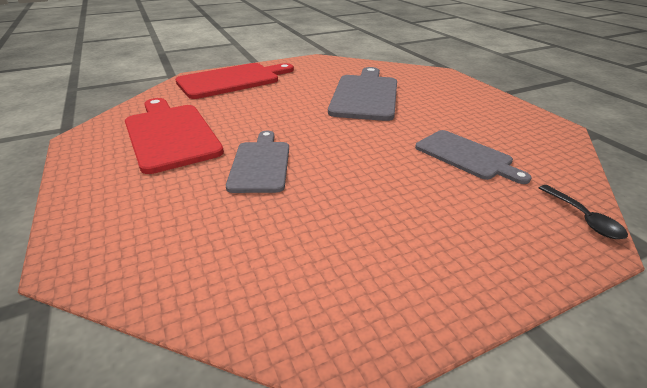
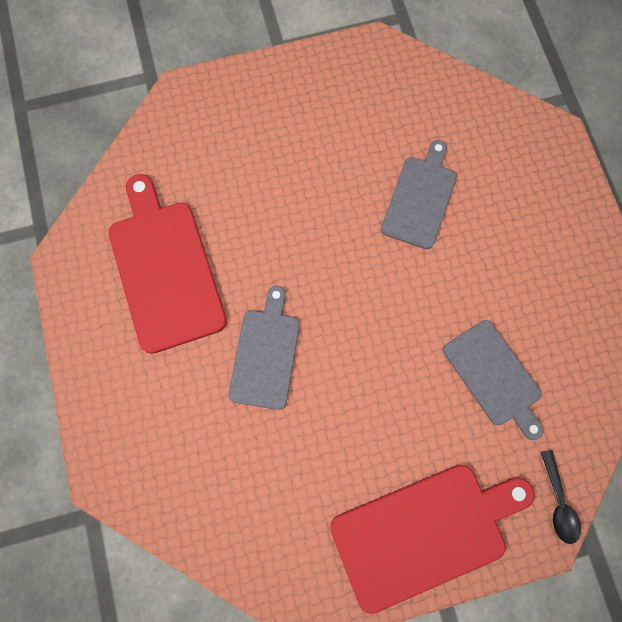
camera: 10 degrees right, 40 degrees up
(232, 80) = (239, 116): red cutting board -> red cutting board (424, 533)
(365, 95) = (420, 198): grey cutting board -> grey cutting board, size x0.64

